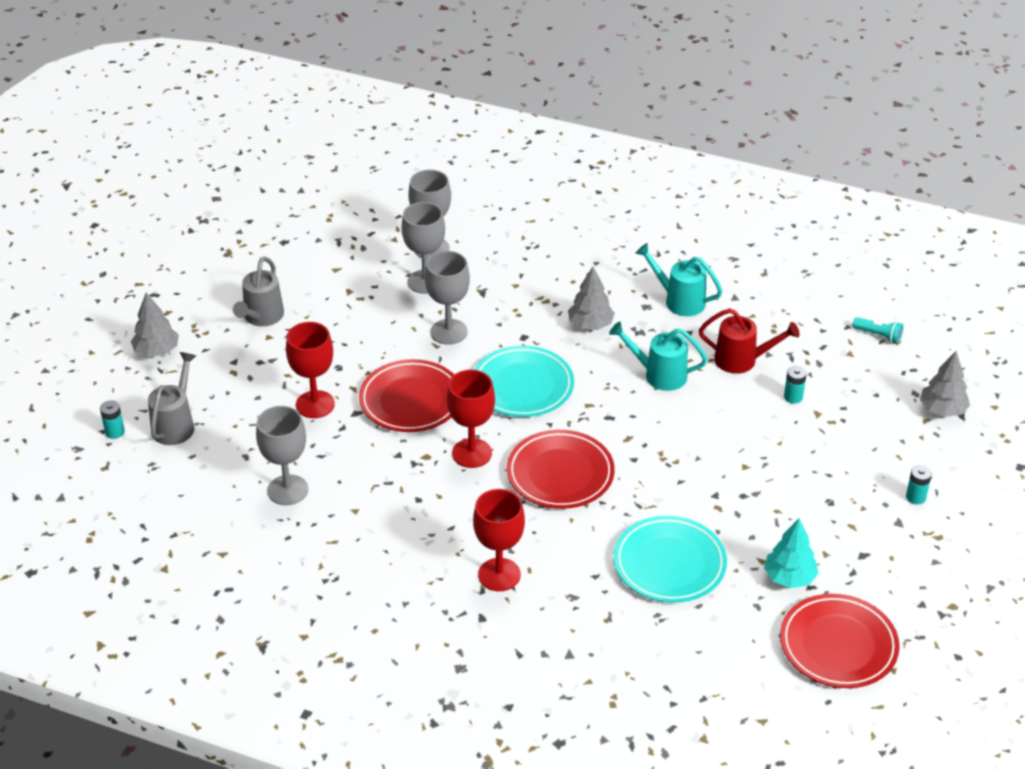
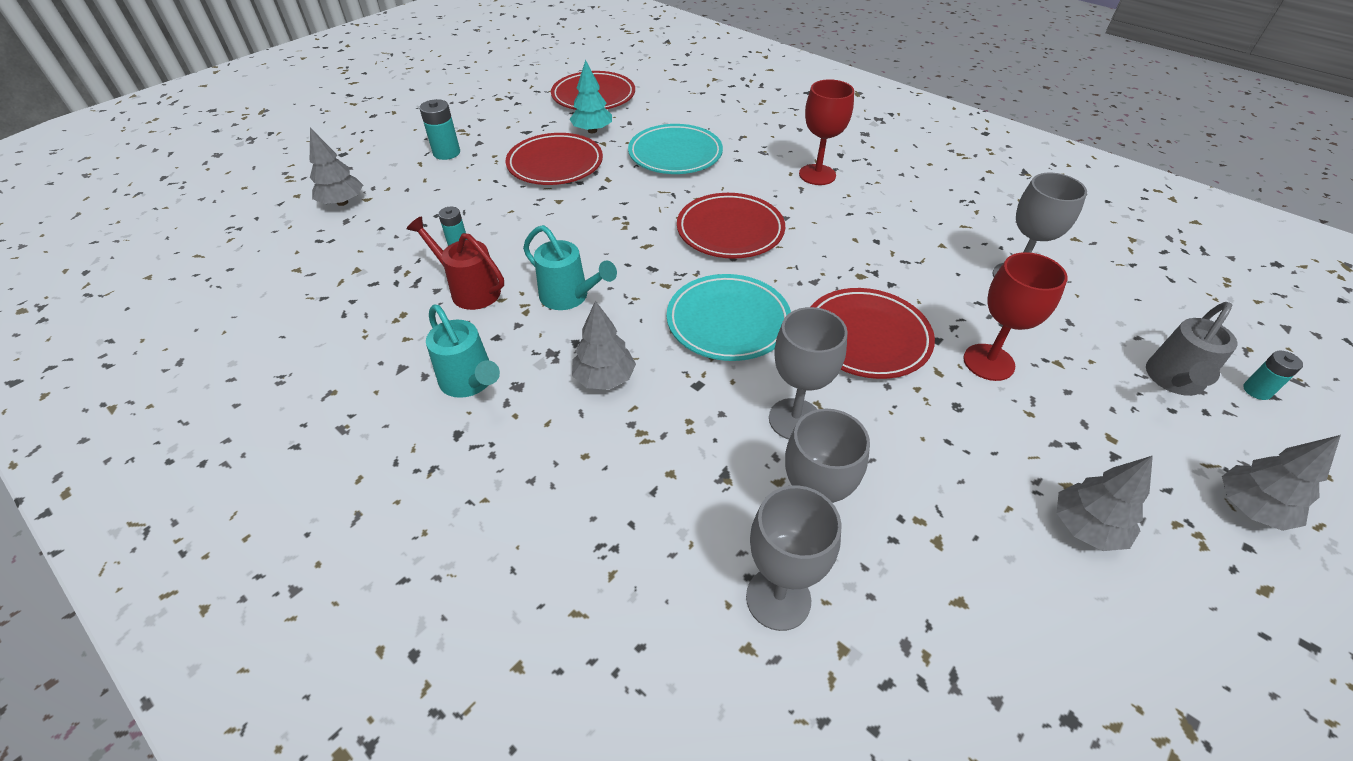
camera: 160 degrees left, 5 degrees up
(261, 317) = (1086, 527): grey watering can -> grey tree
(472, 453) = (811, 267): red goblet -> none
(787, 512) = (555, 164): none -> red plate
(878, 335) = (305, 280): turquoise flashlight -> none
(915, 497) = (446, 153): turquoise battery -> turquoise battery, size x1.56

